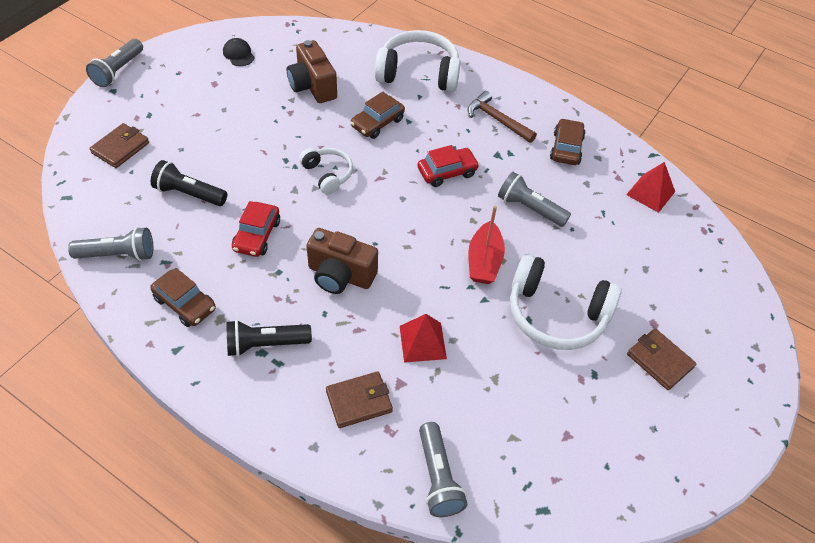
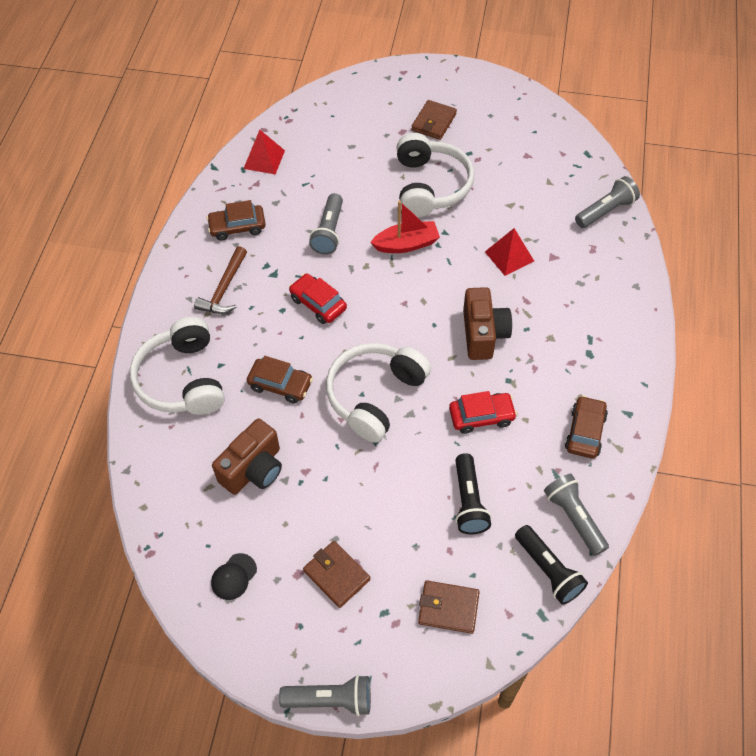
camera: 110 degrees left, 5 degrees up
(265, 344) = (581, 354): black flashlight -> black flashlight (548, 570)
(327, 174) = (375, 395): white headphones -> white headphones, size x1.80
(359, 401) = (584, 274): brown wallet -> brown wallet (336, 575)

